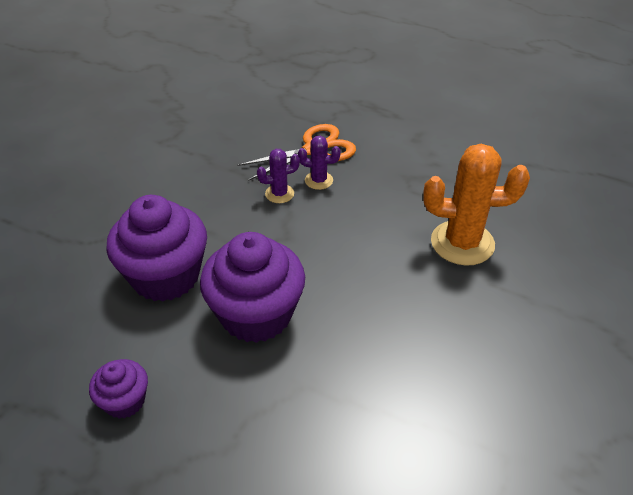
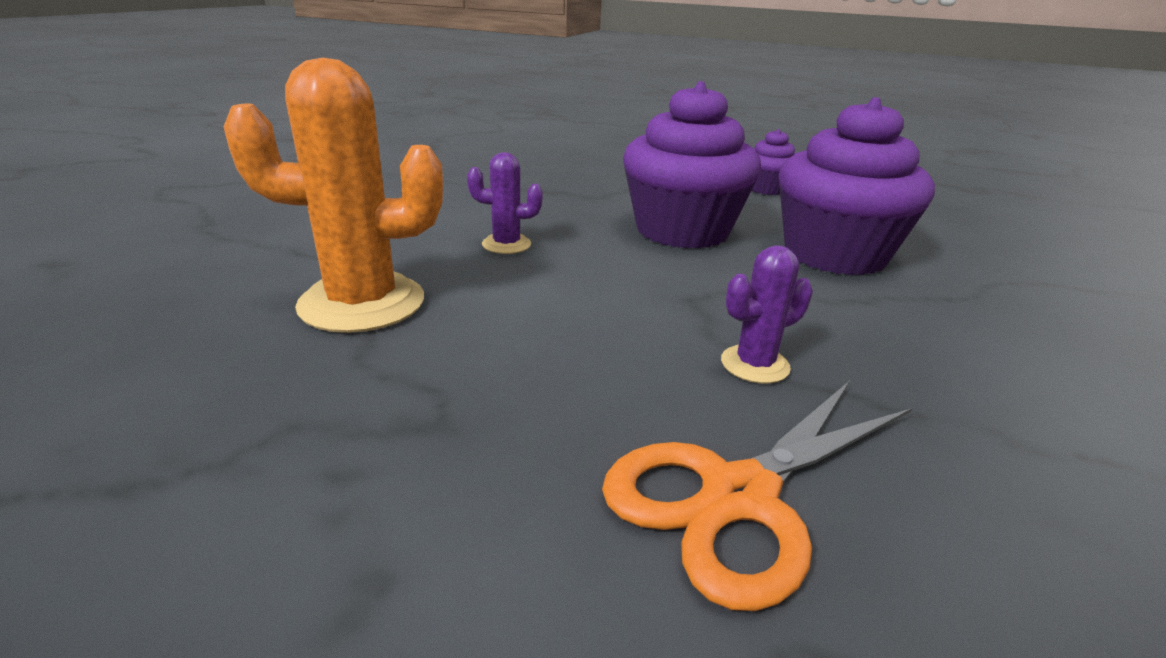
camera: 170 degrees right, 15 degrees down
(318, 180) = (680, 399): purple cactus -> purple cactus (506, 244)

